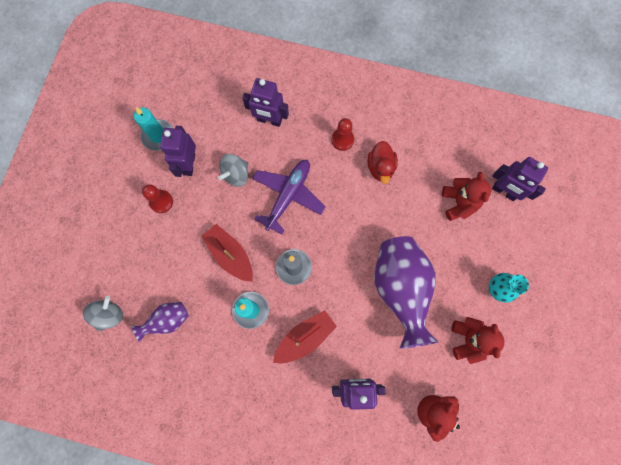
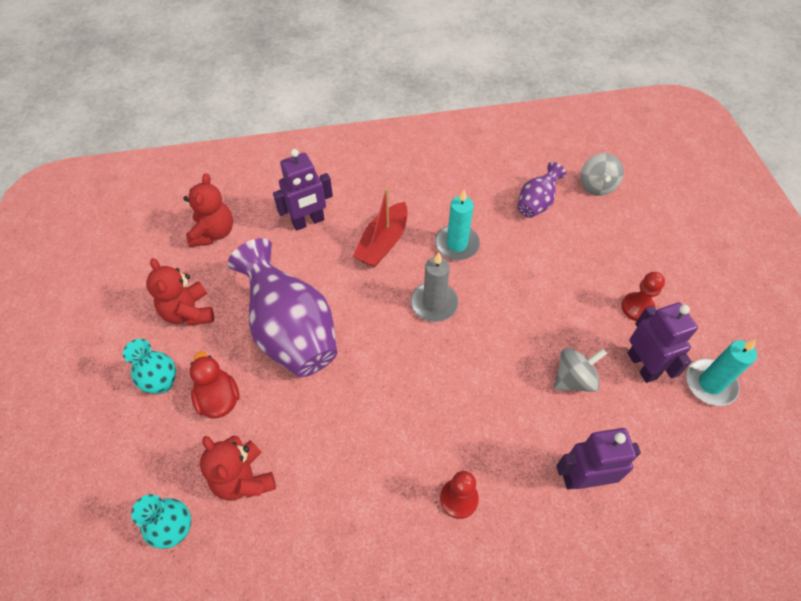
camera: 155 degrees right, 20 degrees down
(230, 255) = (515, 286): red boat -> none
(236, 174) = (574, 379): grey spinning top -> grey spinning top turned 45 degrees clockwise
(288, 196) = (490, 382): purple plane -> none
(380, 167) = (381, 481): red duck -> red duck (218, 399)
(504, 191) = (175, 529): purple robot -> turquoise vase

